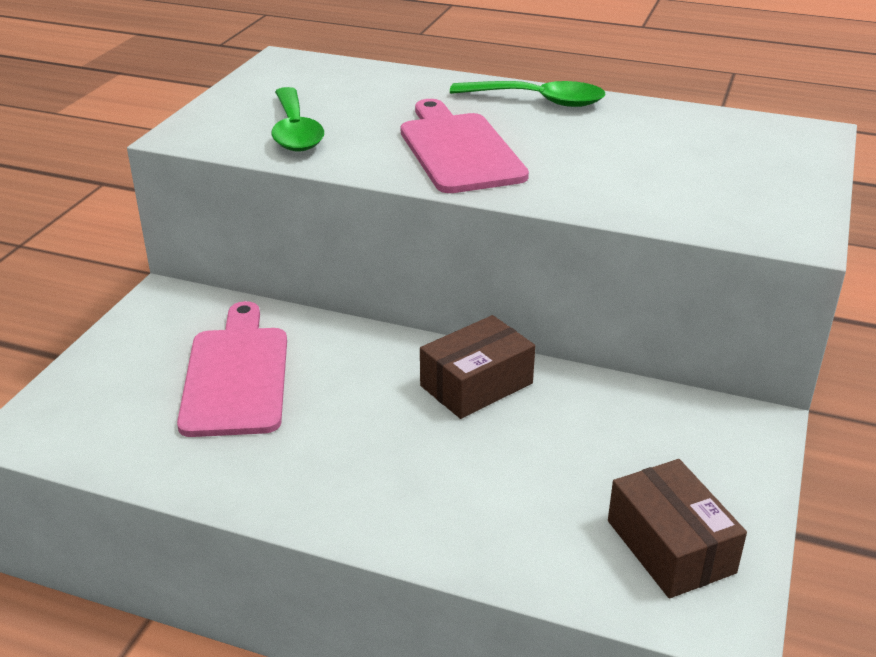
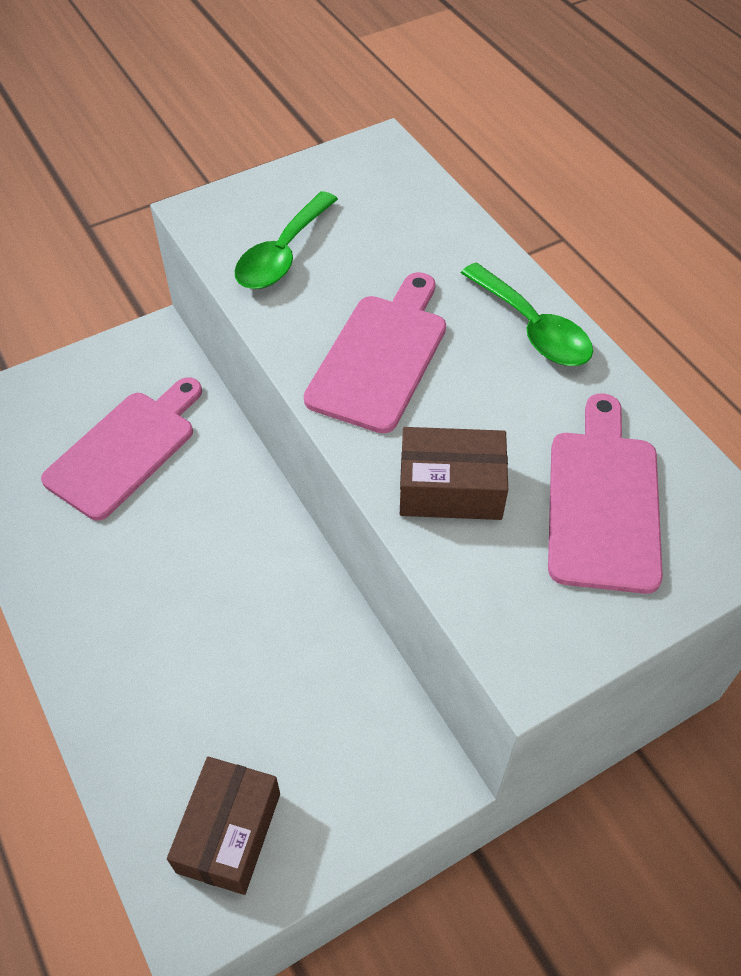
camera: 40 degrees right, 20 degrees up
(476, 384) = (269, 576): brown box -> brown box (450, 488)
(712, 152) = (603, 501): none -> pink cutting board

